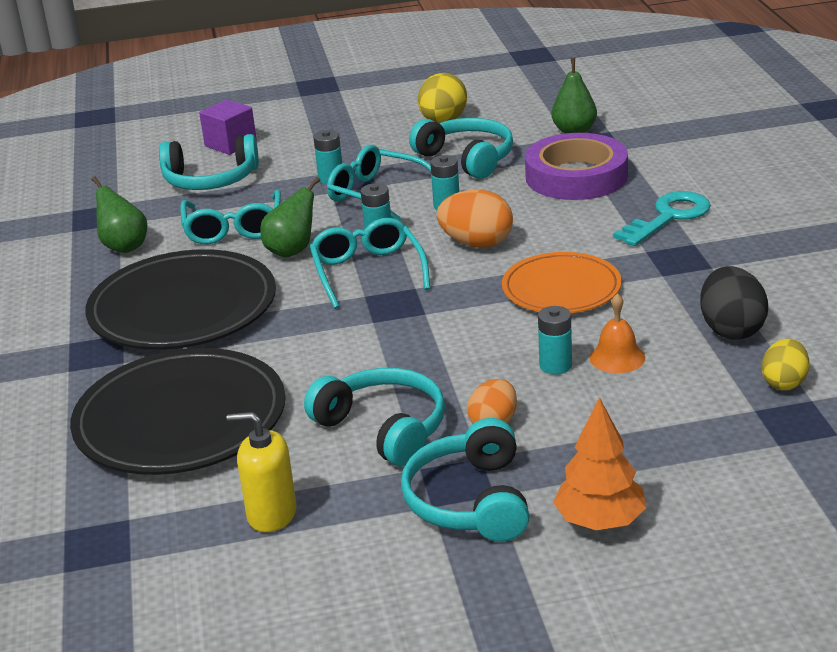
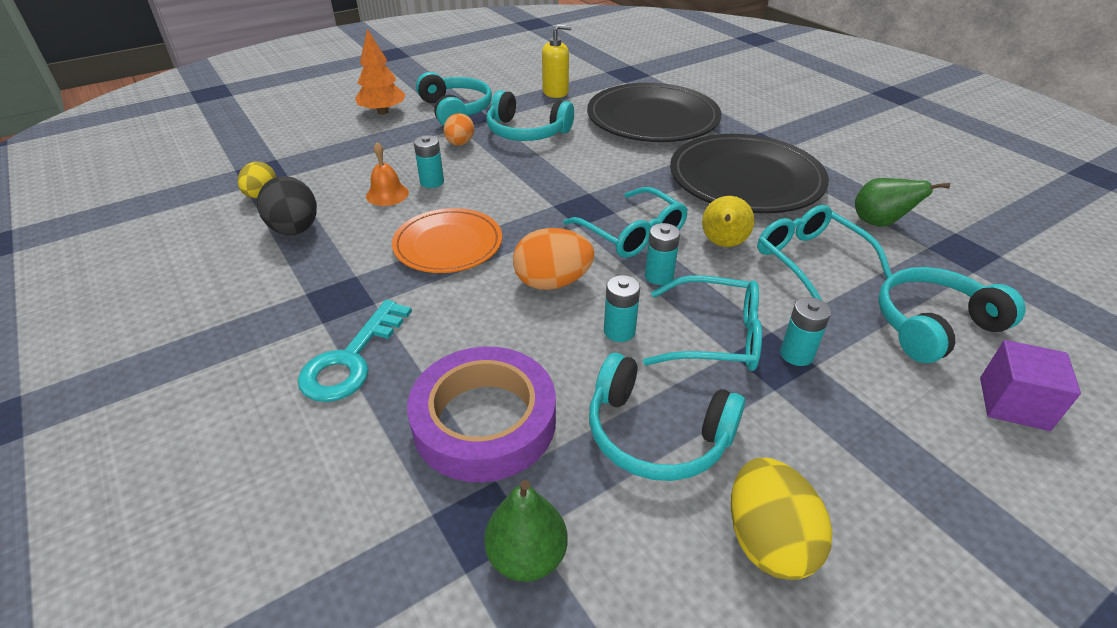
camera: 155 degrees right, 10 degrees up
(292, 251) = (723, 244): green pear -> yellow pear

